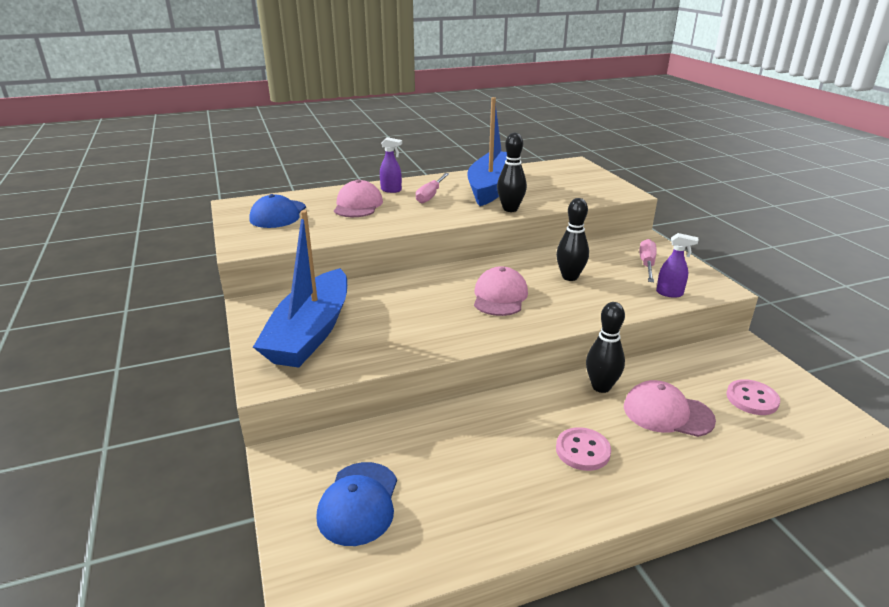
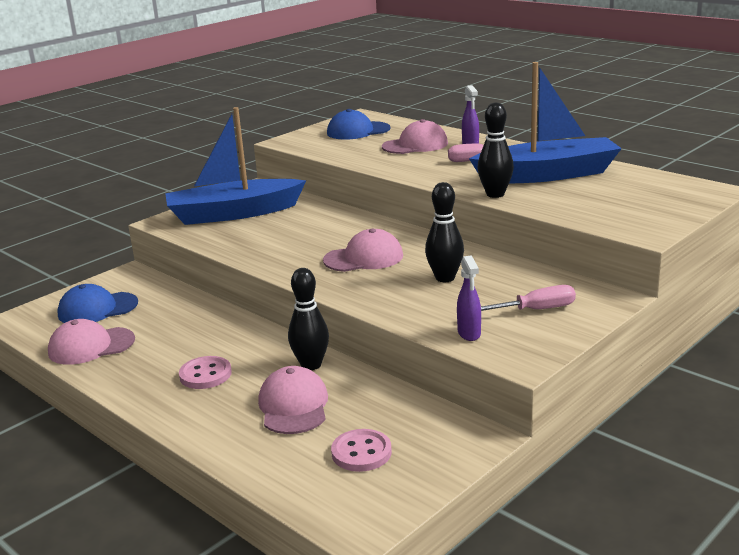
camera: 65 degrees right, 5 degrees down
(457, 526) = (91, 346): none -> pink cap

